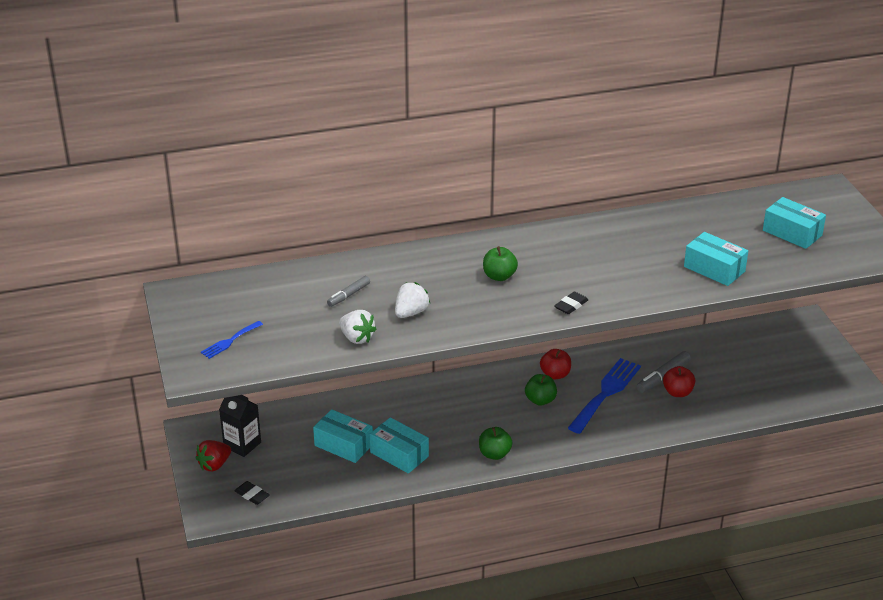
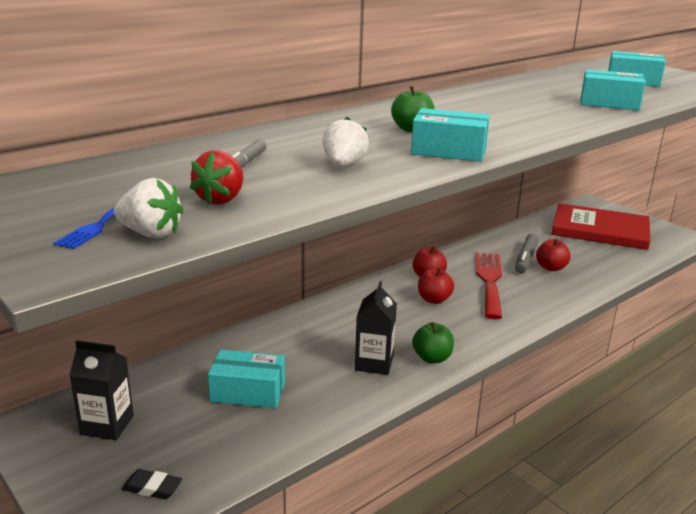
camera: 25 degrees left, 10 degrees down
(214, 465) = (75, 462): red strawberry -> red strawberry (221, 199)
(357, 338) = (295, 194): white strawberry -> white strawberry (151, 234)
(399, 454) = (324, 385): turquoise box -> turquoise box (448, 151)
(447, 446) = (374, 363): none -> black carton
(540, 400) = (434, 300): green apple -> red apple
(571, 305) = (517, 138): black eraser -> none
(606, 393) = (489, 281): blue fork -> red fork
(776, 359) = (600, 230): none -> red book

